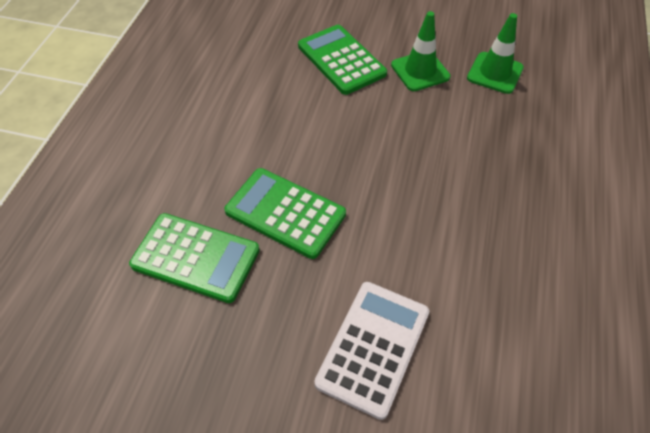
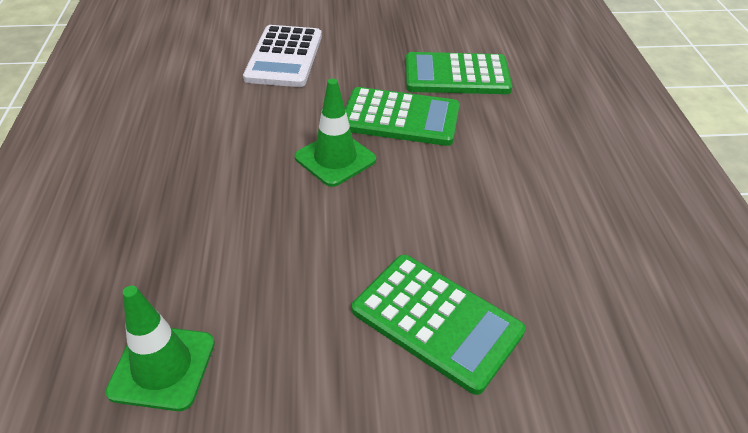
camera: 160 degrees right, 10 degrees down
(420, 71) = (297, 334): green traffic cone -> green traffic cone (335, 158)

